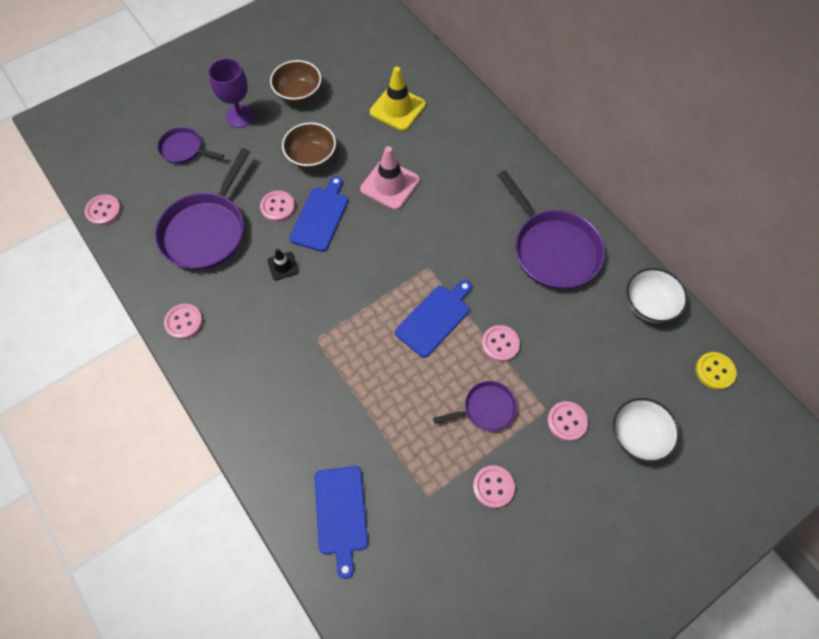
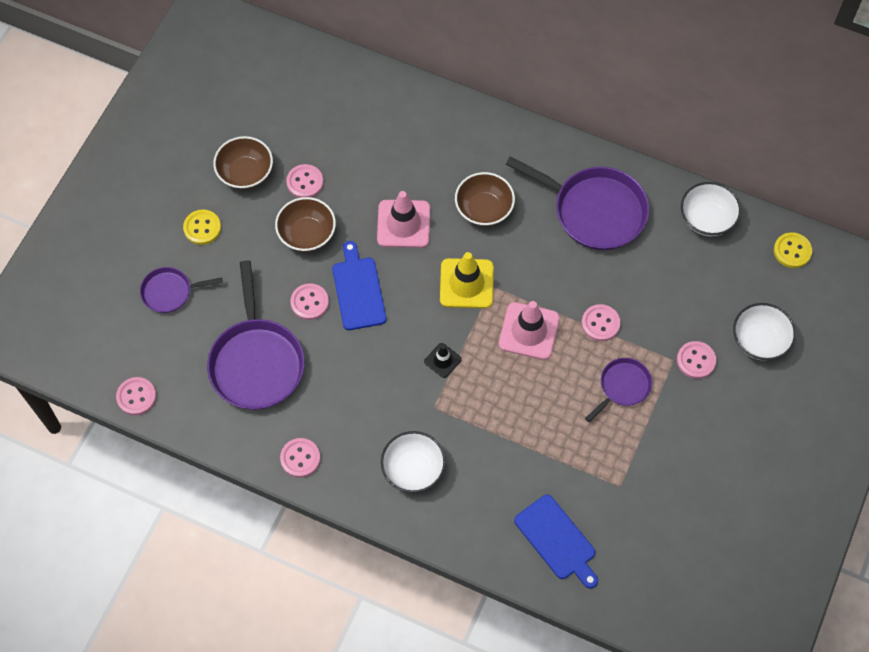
camera: 30 degrees left, 0 degrees up
(240, 116) = (202, 228): purple goblet -> yellow button
(263, 381) = (413, 469): none -> white bowl
(283, 266) = (356, 357): black traffic cone -> black traffic cone (442, 360)
(397, 108) = (358, 139): yellow traffic cone -> yellow traffic cone (466, 283)
(435, 318) = (529, 331): blue cutting board -> pink traffic cone
(461, 204) = (484, 209): none -> brown bowl
(493, 487) = (668, 448): pink button -> pink button (305, 182)

